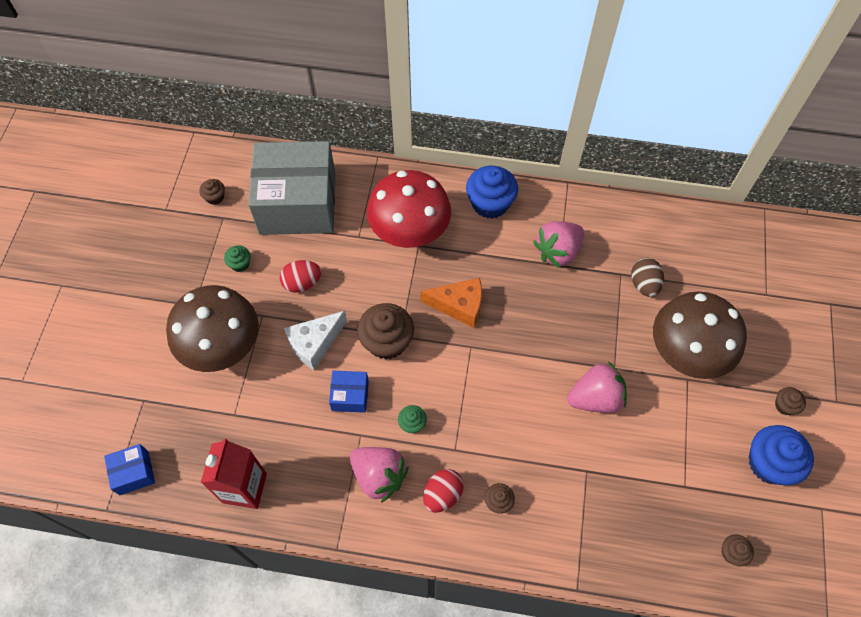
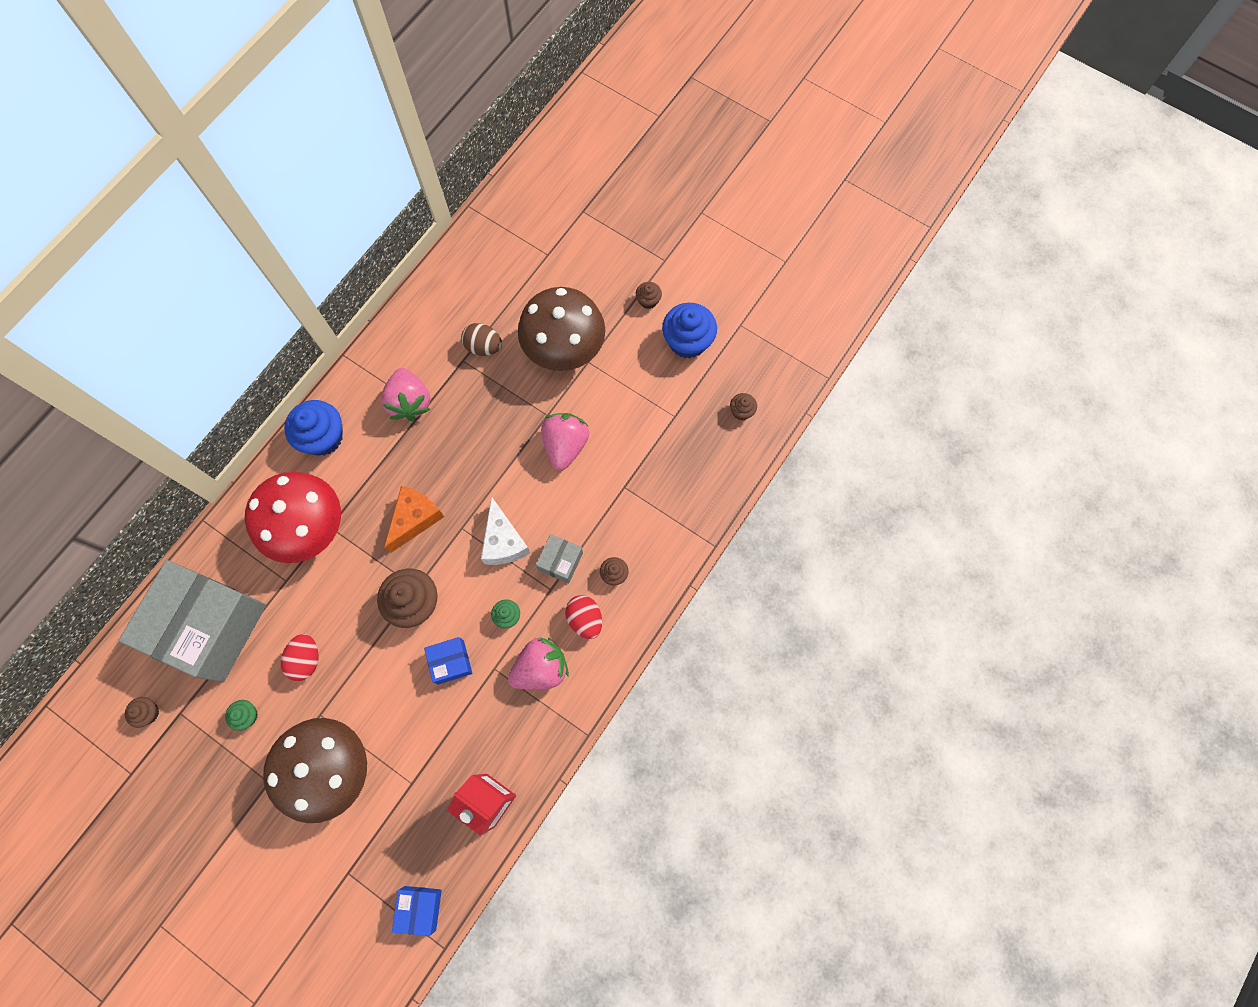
camera: 65 degrees left, 10 degrees up
(315, 344) = (379, 674): white cheese -> white cheese (503, 541)
(350, 395) = (451, 662): blue box -> blue box turned 45 degrees clockwise
(485, 446) = (560, 561): none -> grey box

